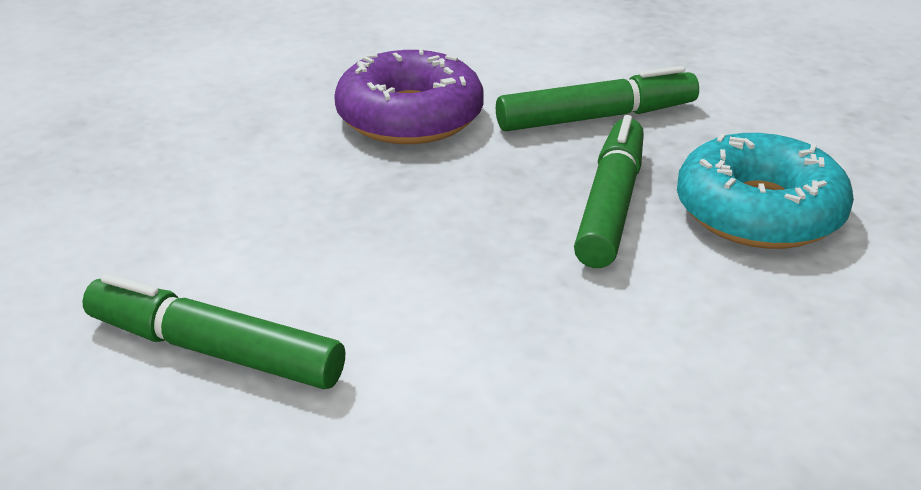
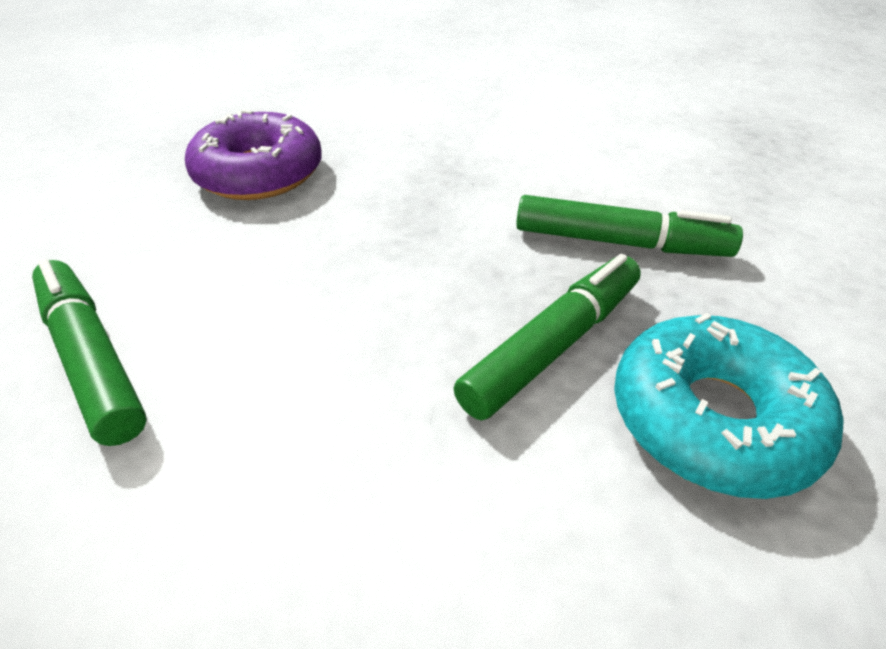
camera: 30 degrees right, 10 degrees up
(410, 117) = (455, 191): purple donut -> purple donut (259, 173)

